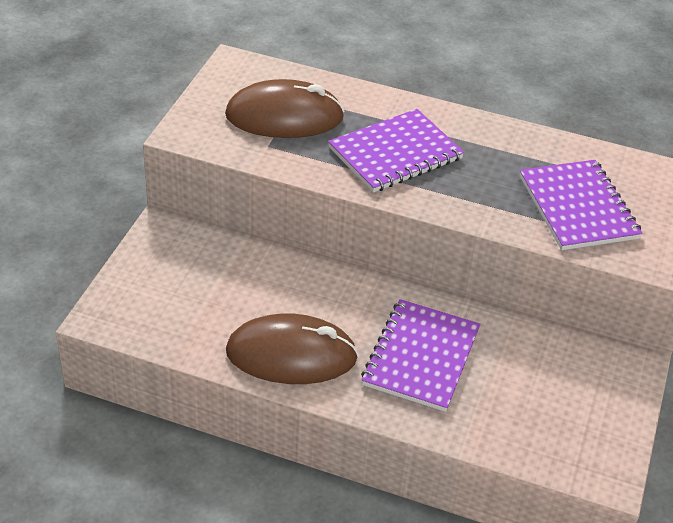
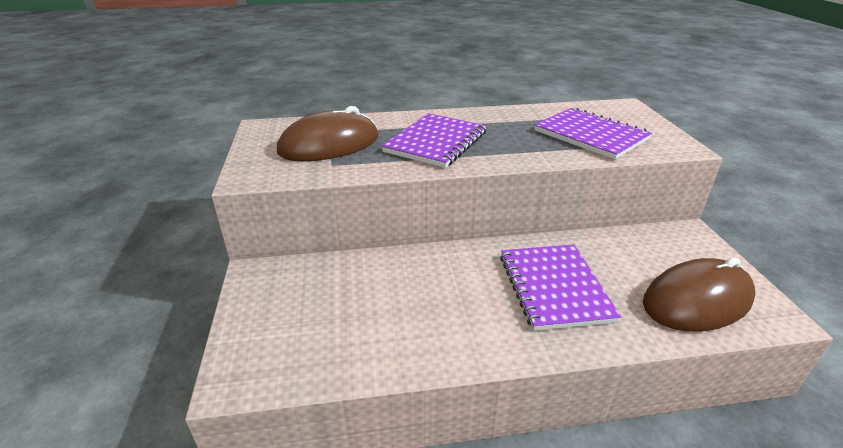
camera: 25 degrees left, 10 degrees down
(291, 355) = (451, 332): brown mouse -> brown mouse (697, 300)

